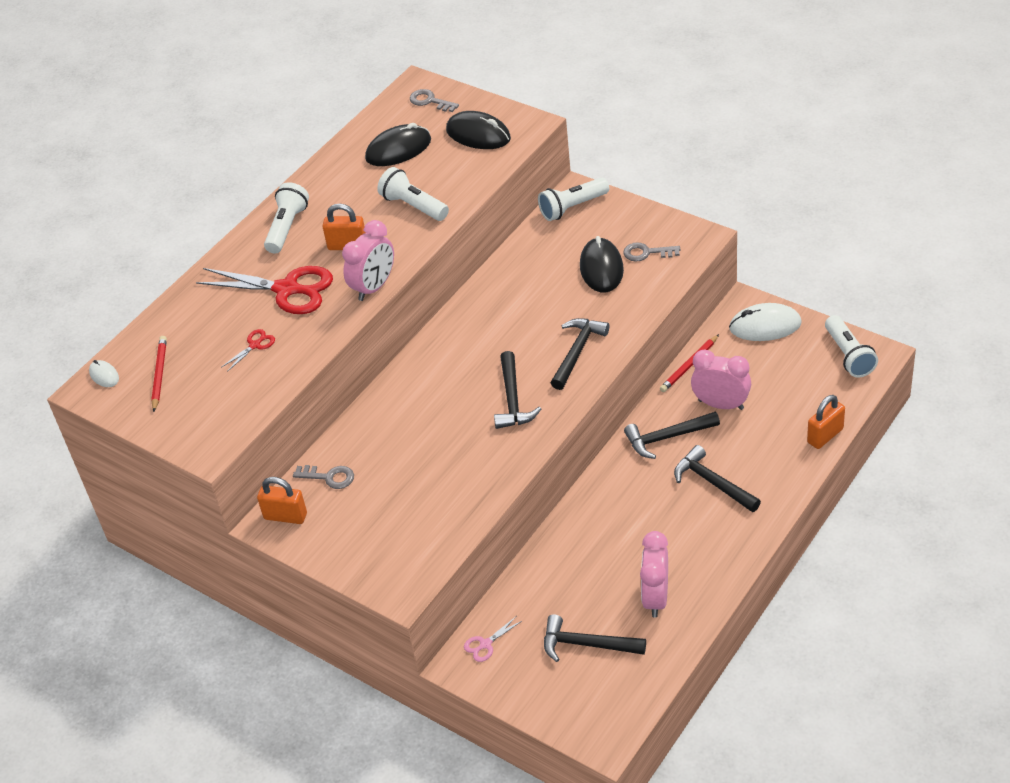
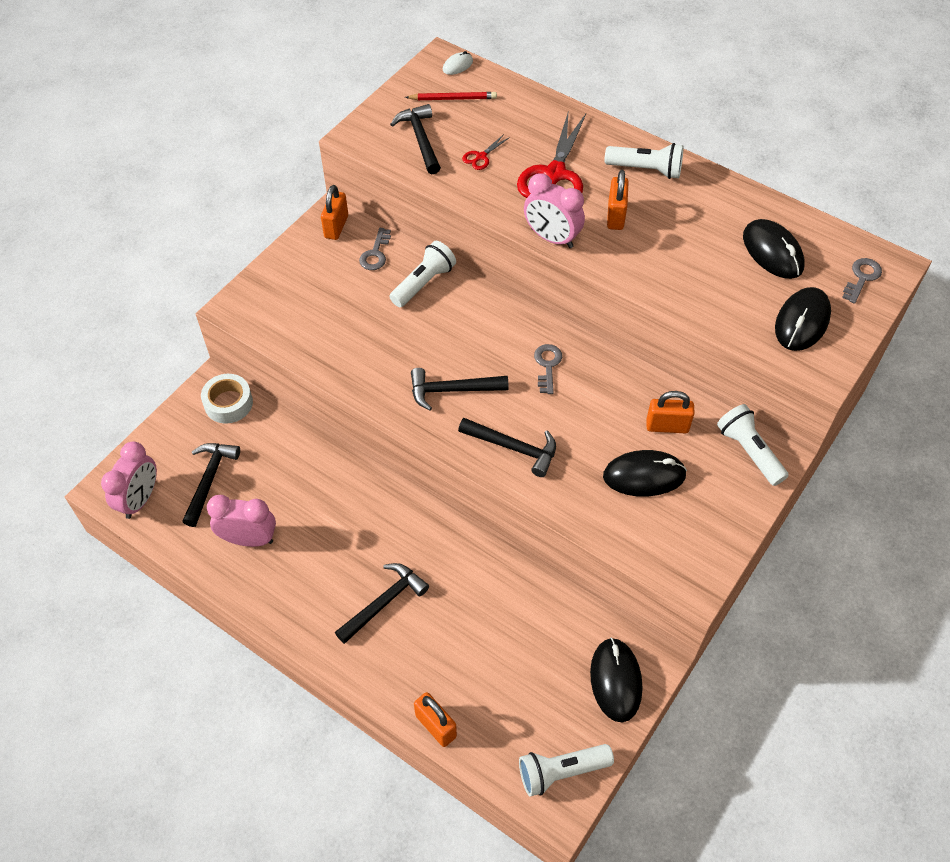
camera: 85 degrees right, 10 degrees up
(255, 345) = (481, 157): red scissors -> red scissors turned 90 degrees clockwise
(413, 206) = (676, 266): white flashlight -> white flashlight (423, 283)
(485, 644) = (228, 403): pink scissors -> white tape
(548, 255) = (667, 426): none -> orange padlock
(647, 253) = (669, 523): grey key -> grey key (547, 366)
(667, 437) = (452, 564): black hammer -> black hammer (420, 139)
(689, 365) = (556, 593): red pencil -> none
(721, 404) = (494, 620): pink clock -> pink clock (140, 499)
(765, 326) = (615, 680): white mouse -> black mouse

